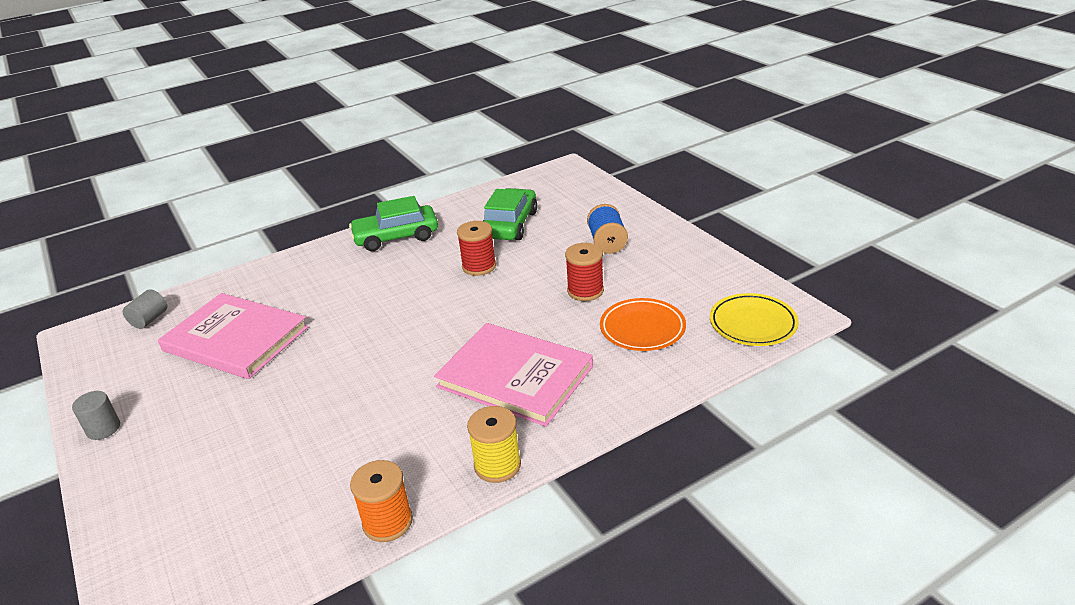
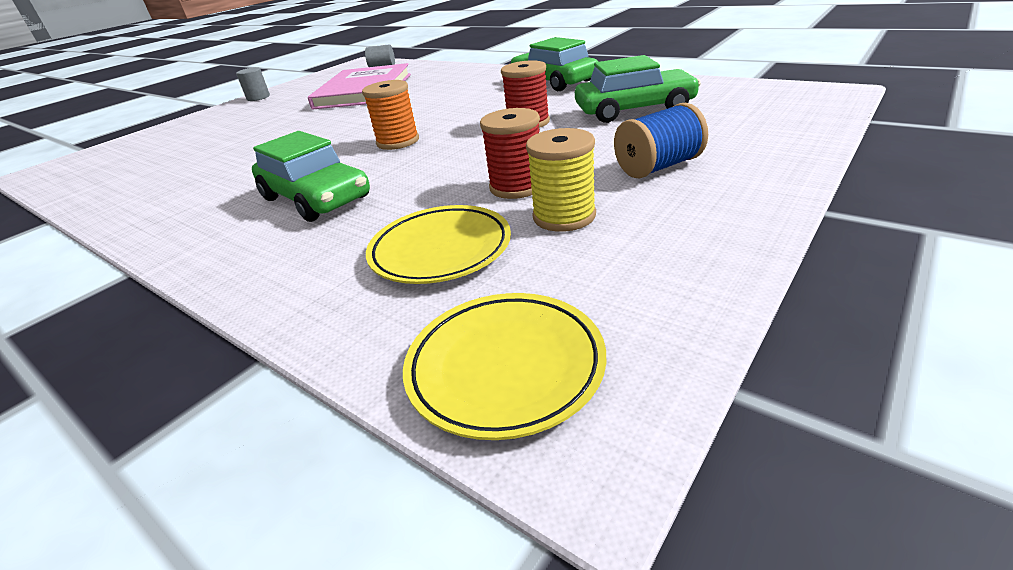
camera: 70 degrees right, 0 degrees up
(387, 522) = (102, 207): orange spool -> orange spool (398, 142)
(497, 465) = (157, 232): yellow spool -> yellow spool (564, 216)
(515, 376) = (316, 198): pink book -> green car
(642, 329) = (440, 250): orange plate -> yellow plate

